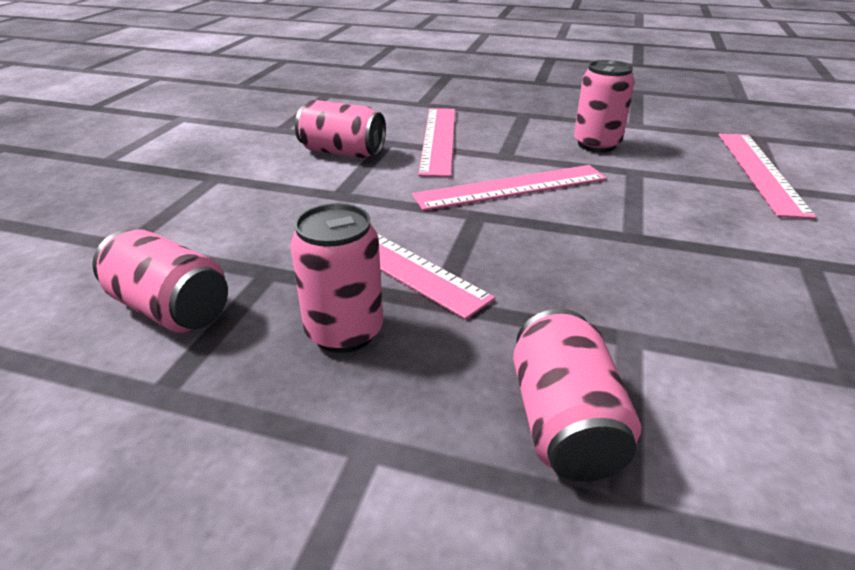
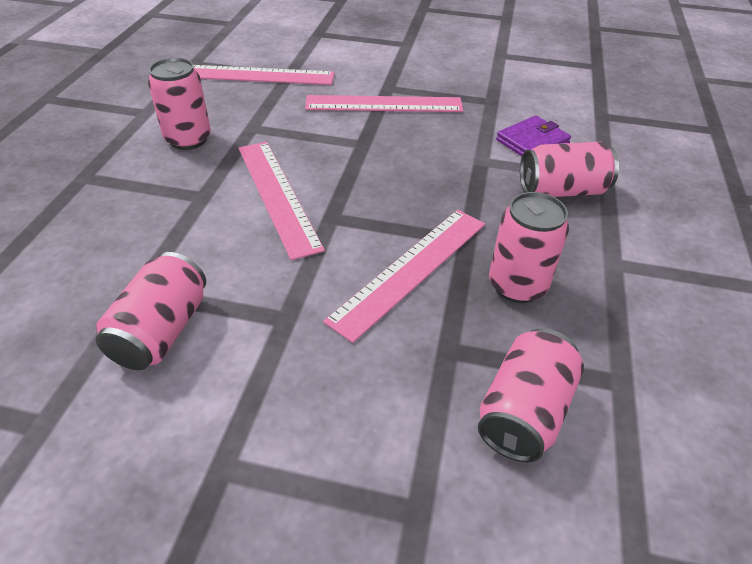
camera: 95 degrees left, 10 degrees up
(439, 139) = (143, 244): pink ruler -> pink ruler (384, 104)
(722, 412) = (532, 142): none -> purple wallet

